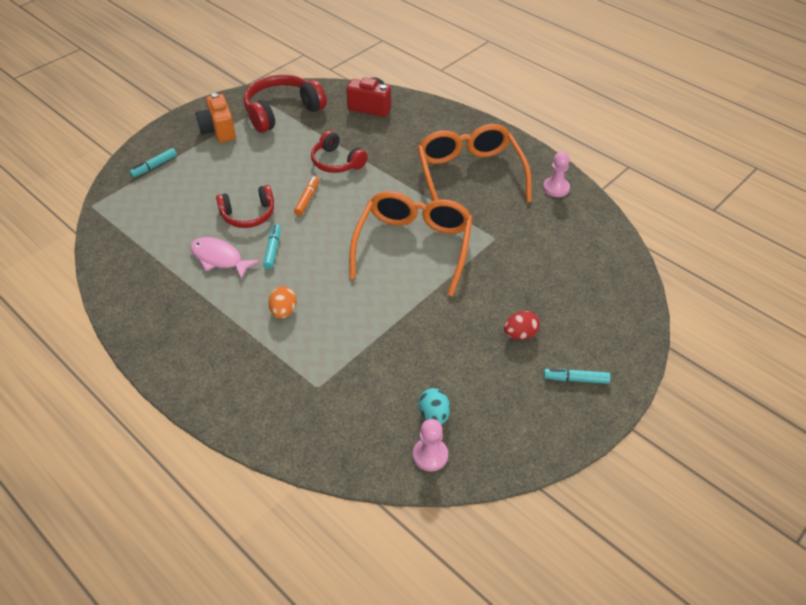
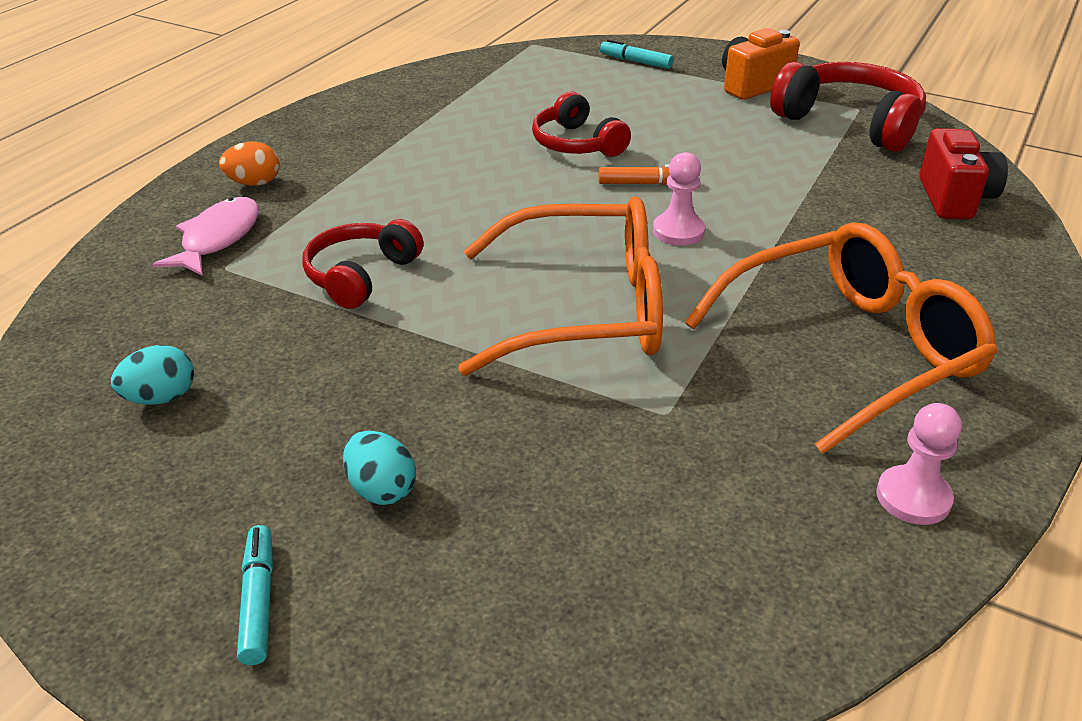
camera: 75 degrees right, 10 degrees down
(219, 259) = (471, 141): pink fish -> pink fish (218, 238)
(273, 249) = (509, 177): turquoise marker -> none
(284, 311) = (377, 211): orange egg -> orange egg (254, 183)
(337, 162) = (762, 193): red headphones -> red headphones (361, 276)
(430, 455) = (70, 407): pink pawn -> pink pawn (678, 231)
(520, 334) = (381, 489): red egg -> turquoise egg

